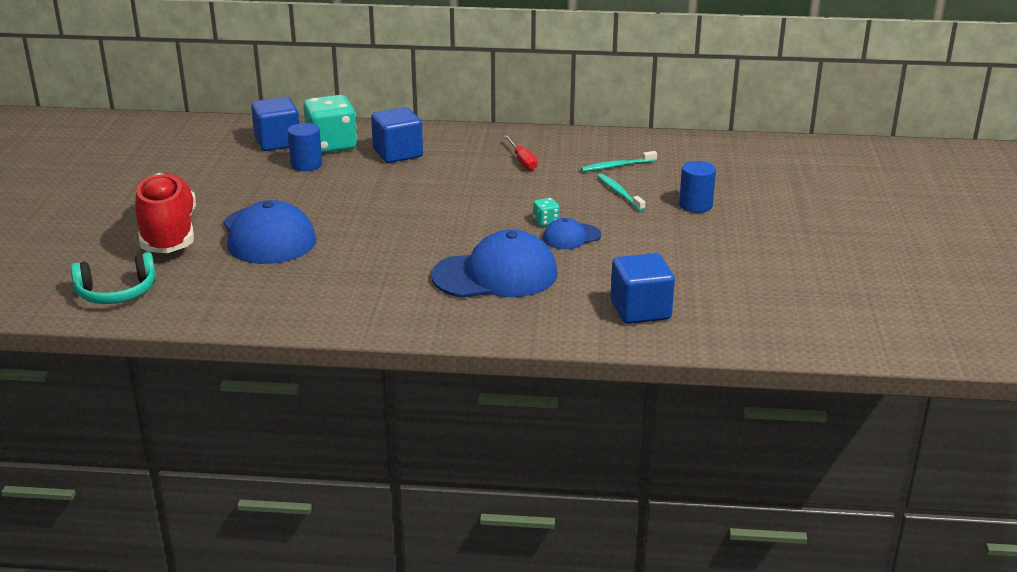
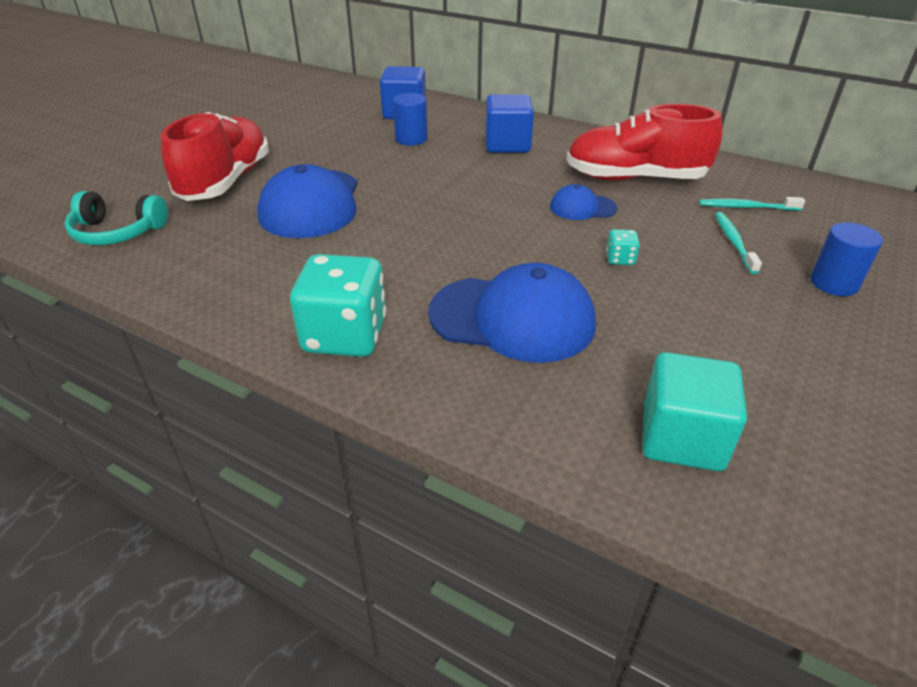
camera: 25 degrees right, 10 degrees up
(332, 145) = (450, 125): turquoise dice -> turquoise dice (345, 336)
(522, 161) = (634, 178): red screwdriver -> red shoe
(571, 237) = (641, 288): blue cap -> blue cap (582, 207)
(640, 310) = (682, 438): blue cube -> turquoise cube

